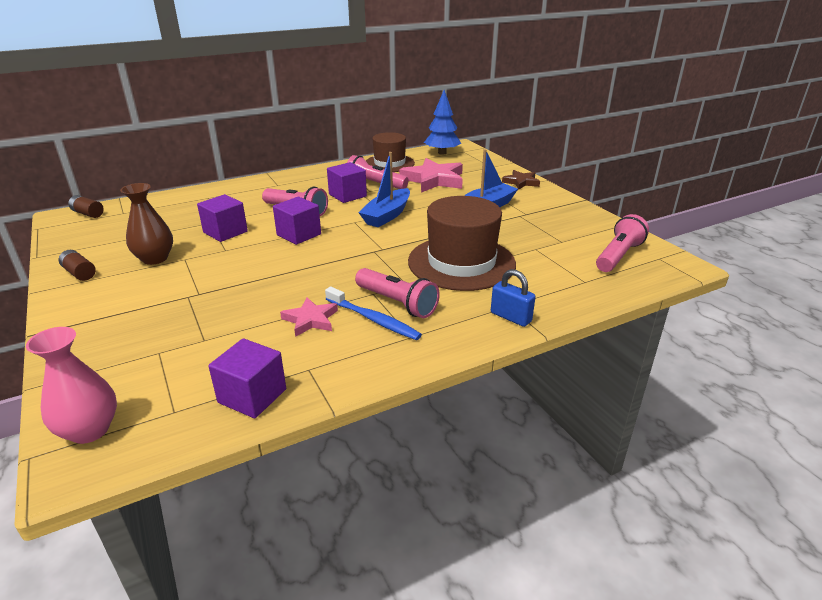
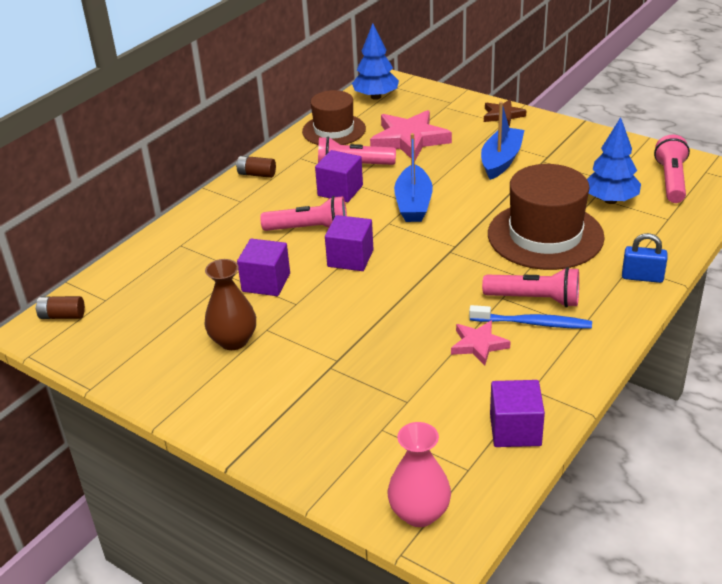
camera: 25 degrees left, 5 degrees up
(79, 273) = (174, 387): brown battery -> brown battery (257, 174)
(546, 254) = (610, 200): none -> blue tree

